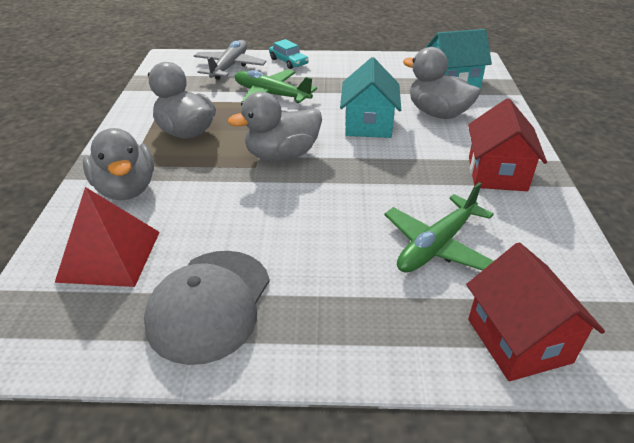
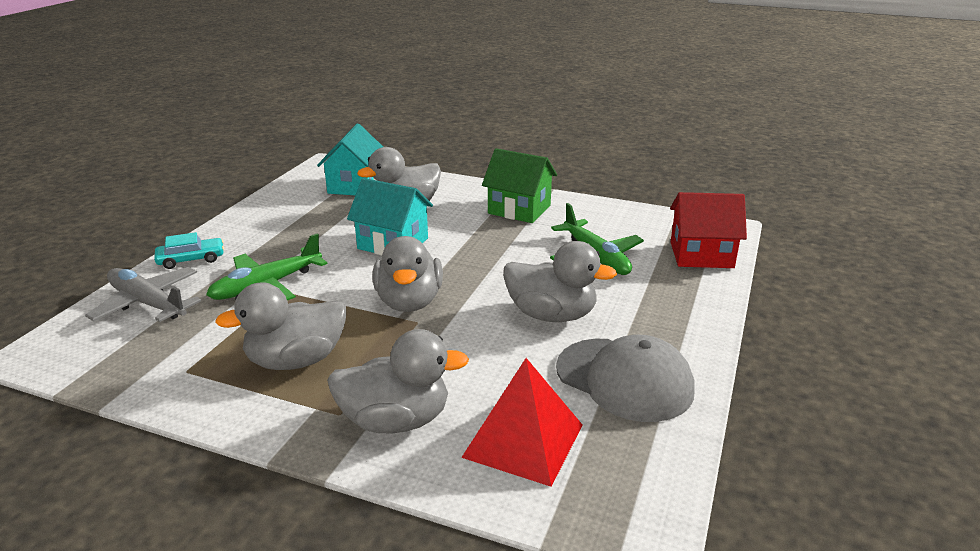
camera: 70 degrees left, 10 degrees down
(301, 235) = (551, 315): none -> grey duck
(497, 173) = (519, 209): red house -> green house

